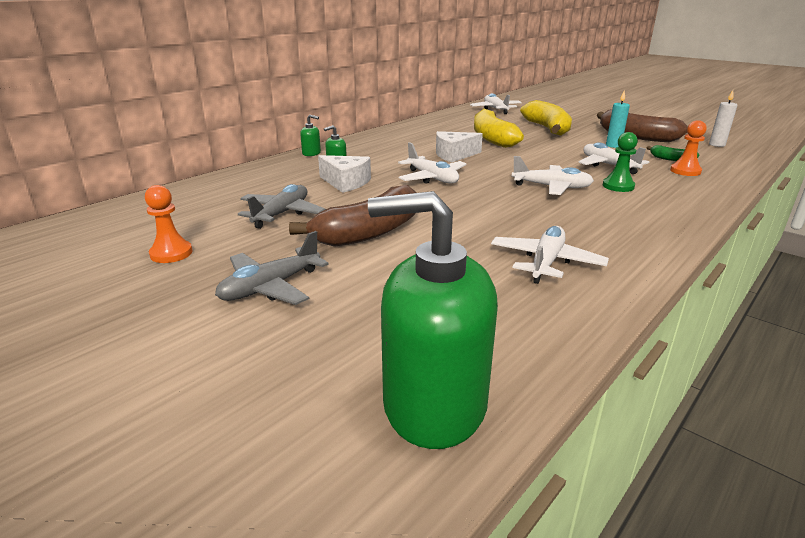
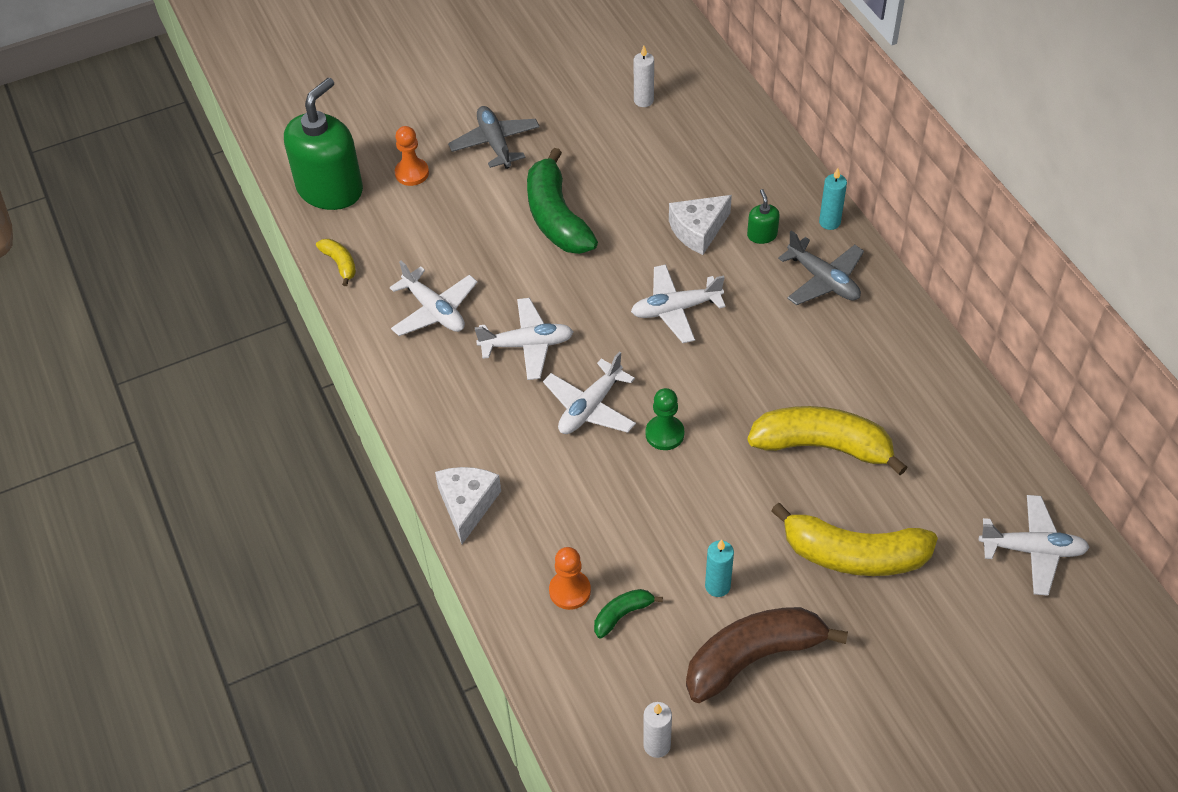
camera: 115 degrees right, 25 degrees up
(171, 253) = (583, 95): orange pawn -> orange pawn (412, 173)
(179, 224) = (643, 100): none -> white candle
(282, 214) = (632, 167): grey plane -> grey plane (823, 280)
(311, 153) = (829, 222): green soap dispenser -> turquoise candle
(370, 232) = (556, 217): brown banana -> green banana
(454, 155) = (757, 365): white cheese -> white cheese (467, 505)
(557, 343) = (340, 264): none -> yellow banana
(608, 165) = (634, 516): white plane -> white plane (527, 345)
(618, 186) = (560, 475): green pawn -> green pawn (664, 434)

